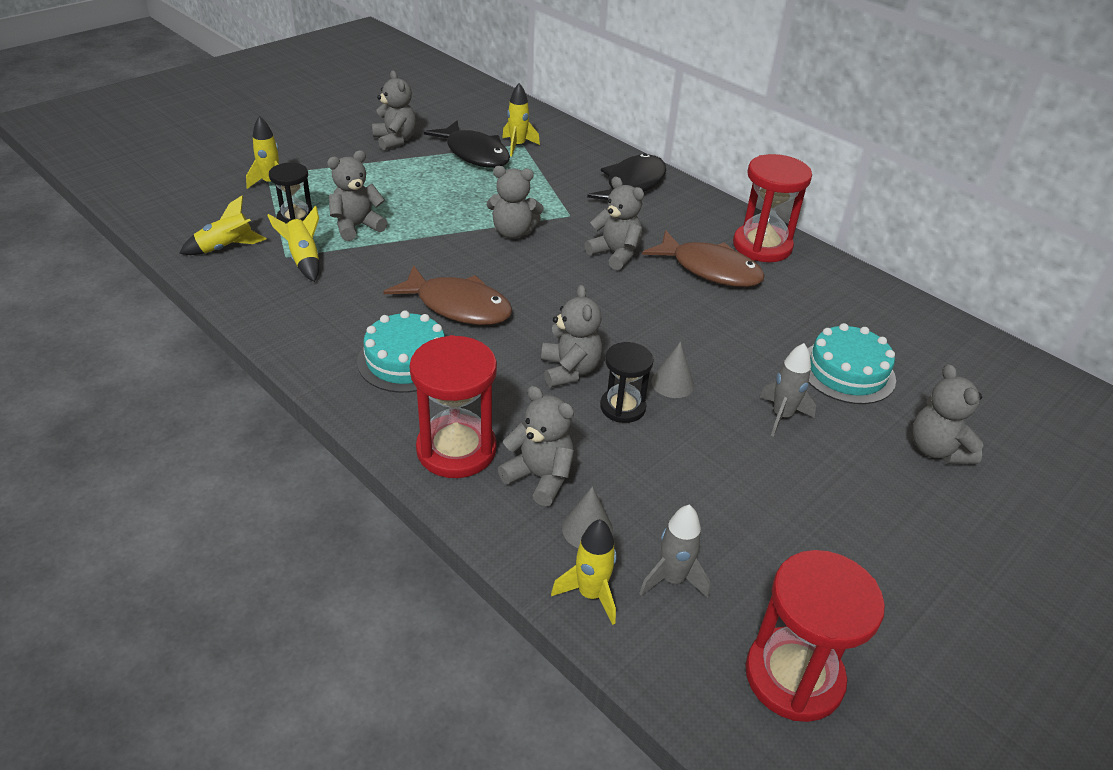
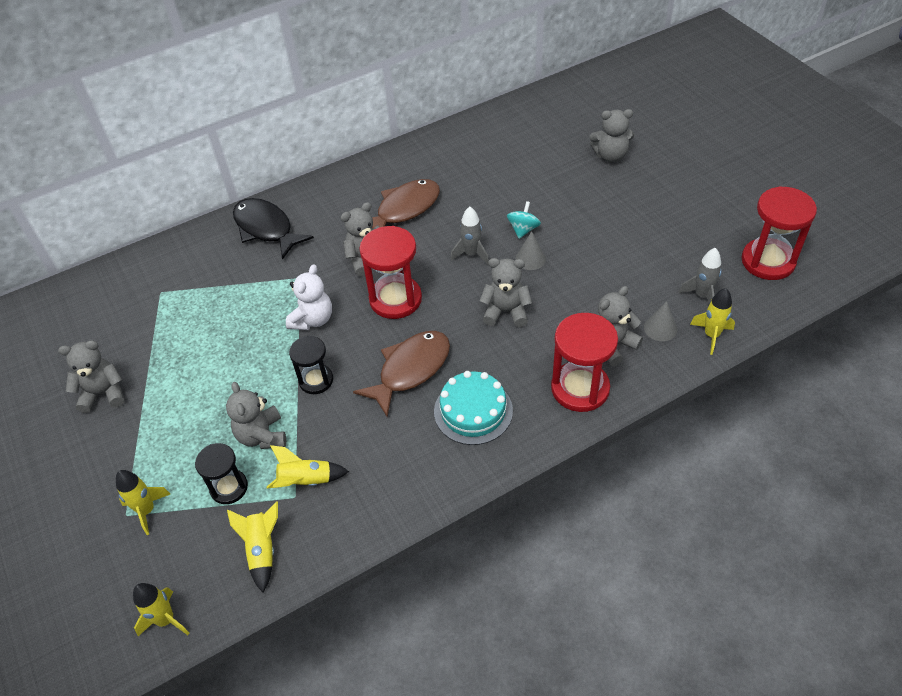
camera: 70 degrees left, 10 degrees up
(474, 154) = (162, 331): black fish -> none
(513, 232) = (313, 319): grey teddy bear -> white teddy bear
(517, 146) = (162, 296): yellow rocket -> yellow rocket (166, 620)
(622, 407) = (550, 290): black hourglass -> black hourglass (316, 380)
(725, 371) = (523, 229): none -> turquoise spinning top
(762, 246) = (383, 174): red hourglass -> red hourglass (395, 299)
(782, 416) = (572, 213): grey rocket -> grey rocket (471, 254)
(847, 372) = (535, 172): turquoise cake -> none

